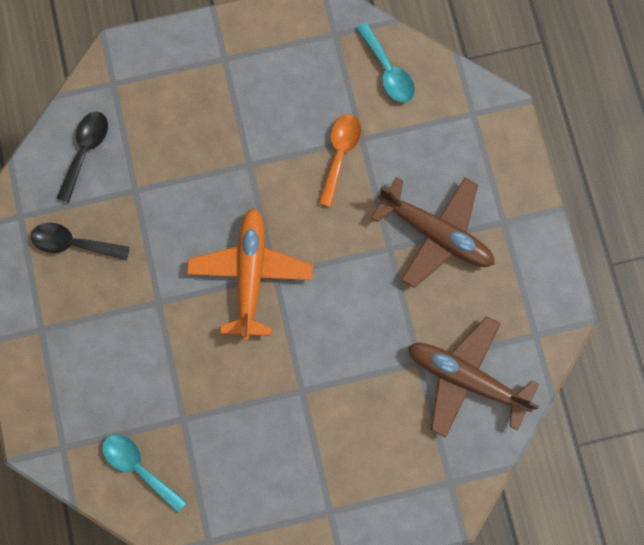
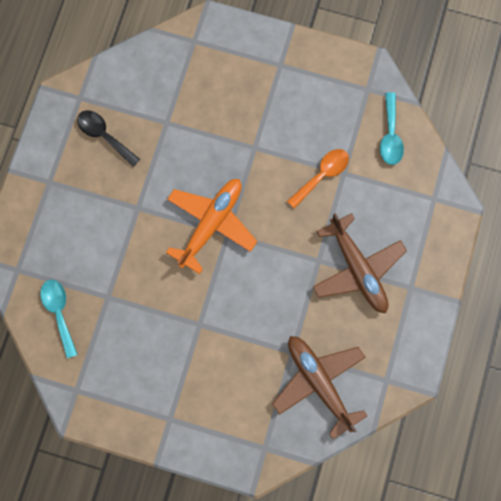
camera: 30 degrees right, 0 degrees up
(85, 151) = (149, 77): black spoon -> none

